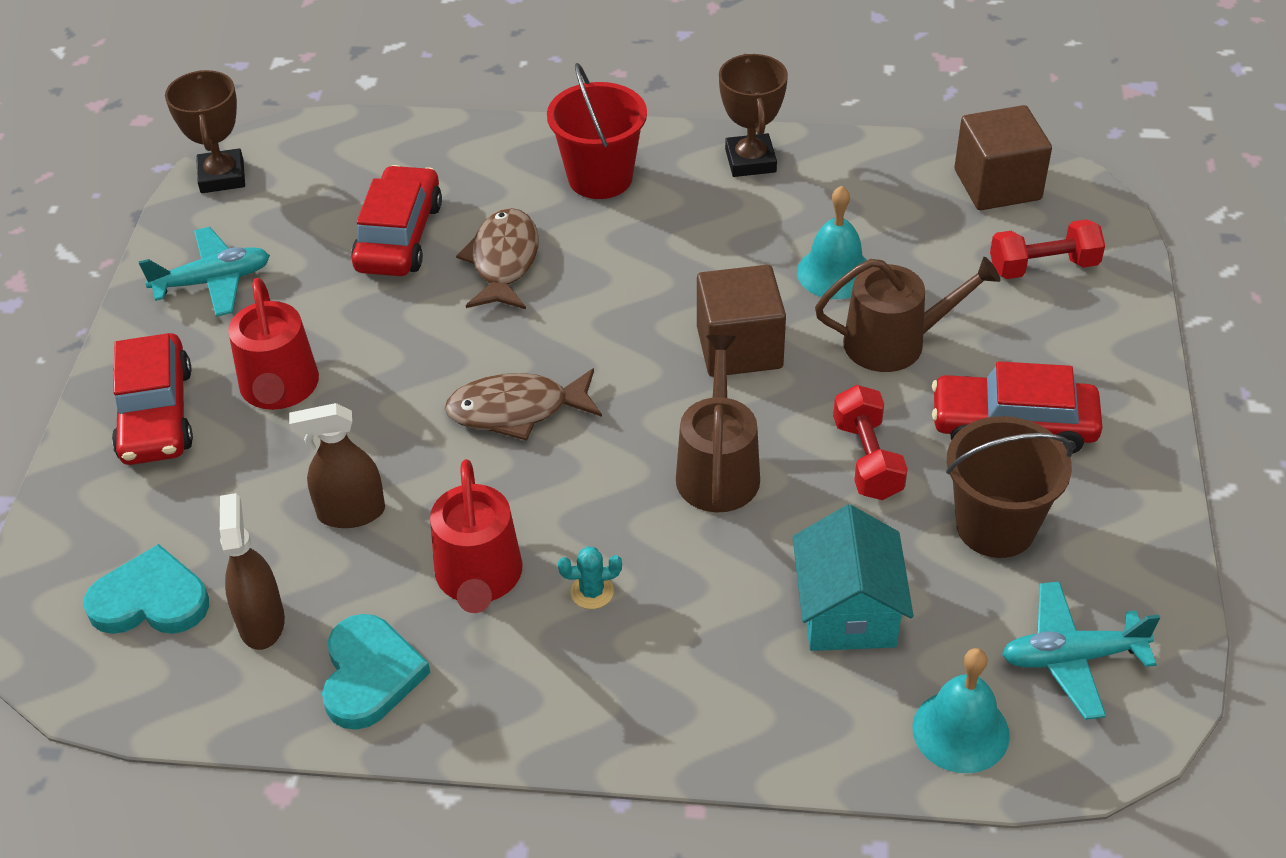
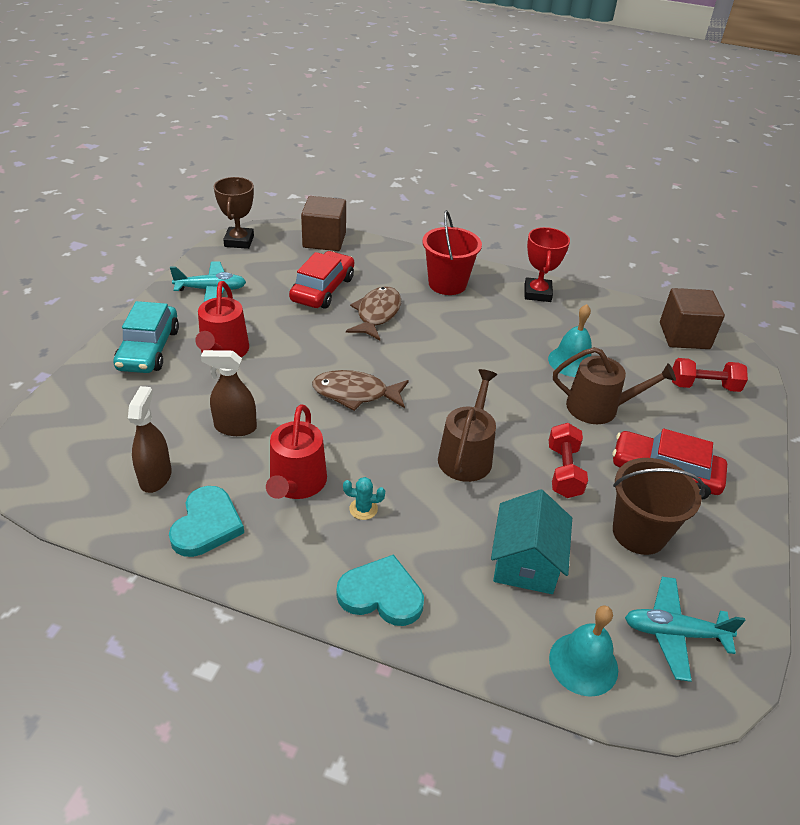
camera: 10 degrees right, 5 degrees down
(150, 600) = (97, 448): turquoise heart -> turquoise heart (381, 594)
(155, 414) = (148, 349): red car -> turquoise car
(739, 347) = (501, 389): brown cube -> brown cube (324, 240)
(750, 161) = (537, 293): brown trophy -> red trophy

